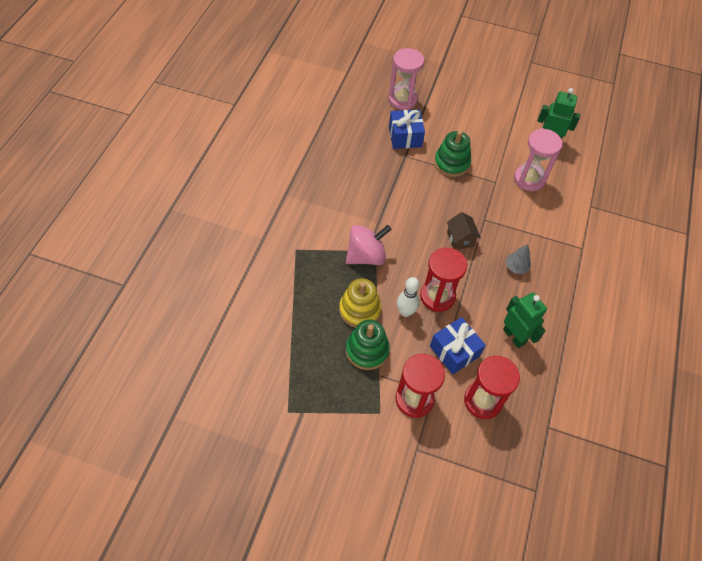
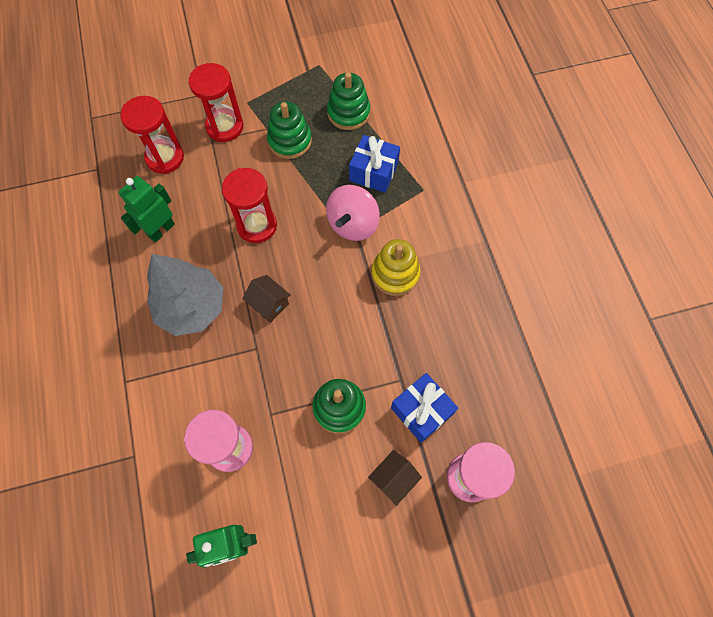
camera: 150 degrees right, 10 degrees up
(300, 345) = (348, 113): none -> green stacking toy
(360, 310) = (321, 170): yellow stacking toy -> yellow stacking toy (395, 274)
(405, 312) = (278, 192): white bowling pin -> none
(444, 119) = (393, 479): none -> brown house
(454, 351) = (211, 184): blue gift -> blue gift (374, 172)
(514, 336) = (161, 230): green robot -> green robot turned 105 degrees clockwise
(516, 267) = (192, 308): grey tree -> grey tree, size x2.34

